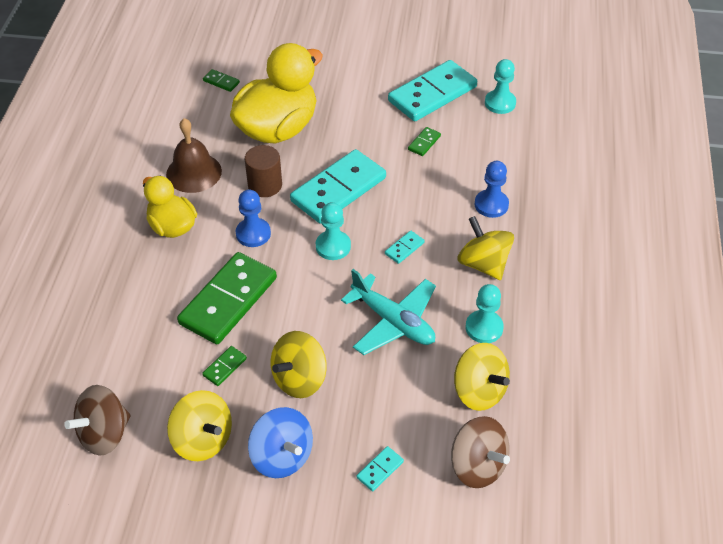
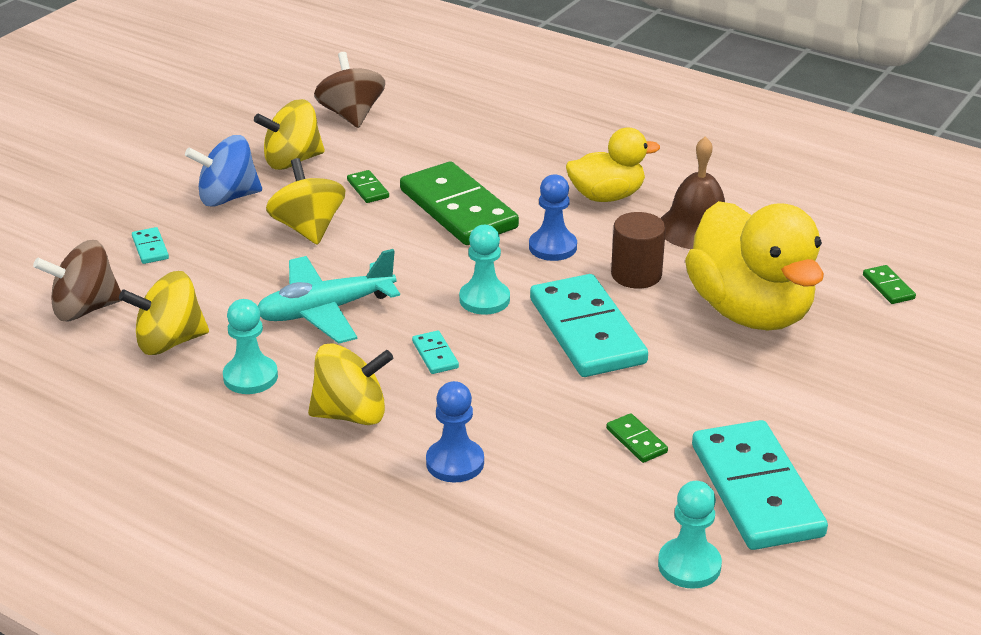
camera: 115 degrees right, 15 degrees down
(221, 82) = (888, 287): green domino -> green domino turned 75 degrees counterclockwise

